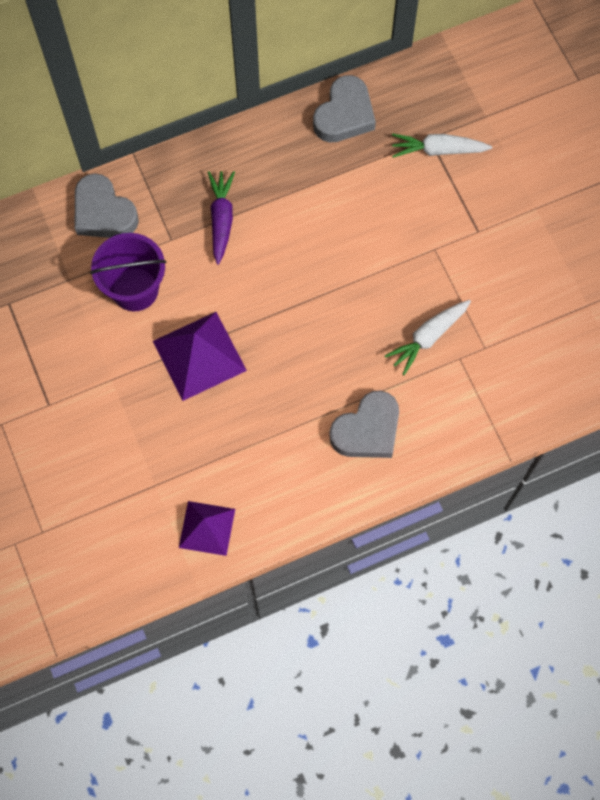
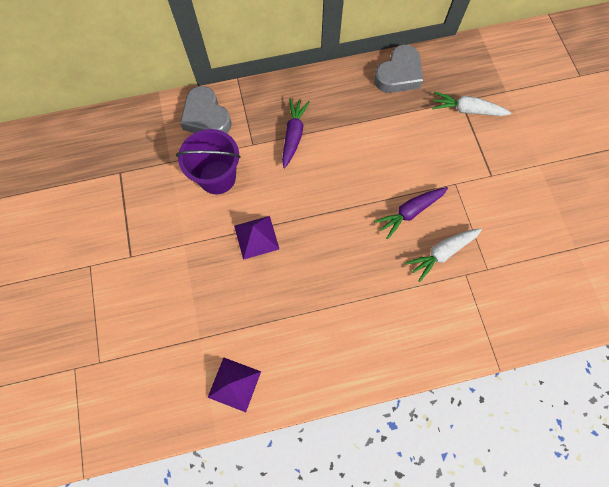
camera: 10 degrees right, 0 degrees up
(199, 356) = (256, 237): purple pyramid -> purple pyramid, size x0.66
(367, 430) = (382, 322): grey heart -> none
(382, 294) = (410, 212): none -> purple carrot

